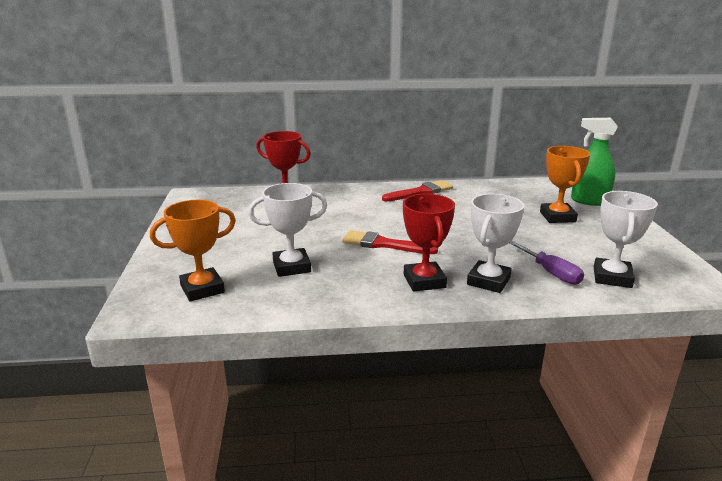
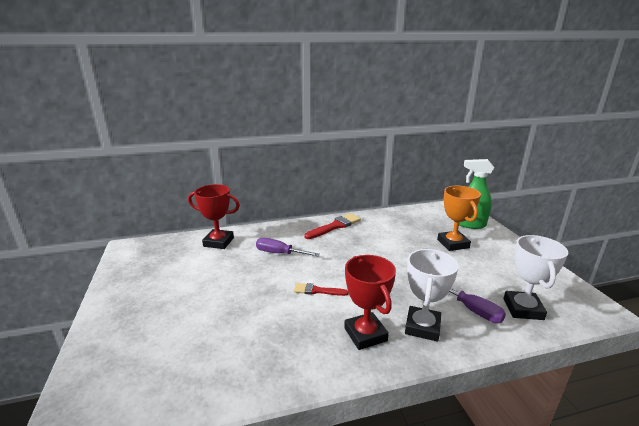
camera: 10 degrees left, 0 degrees up
(202, 289) = (145, 375): orange trophy -> none
(291, 267) = (235, 330): white trophy -> none
(351, 211) = (280, 253): none -> purple screwdriver
(383, 244) = (317, 291): red brush -> red brush, size x0.62

